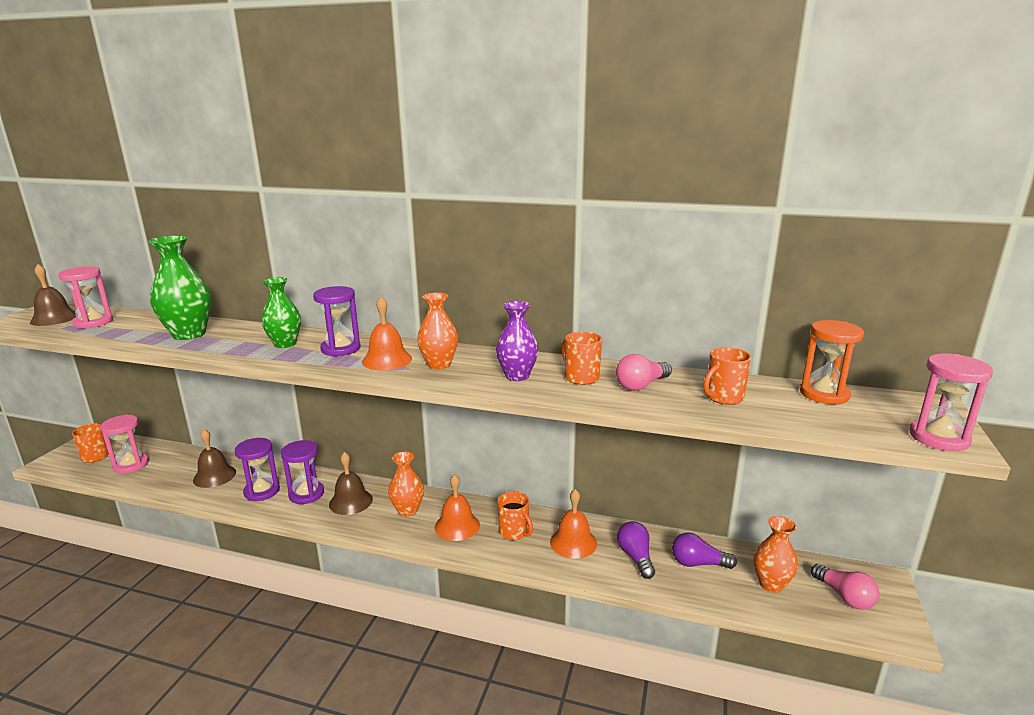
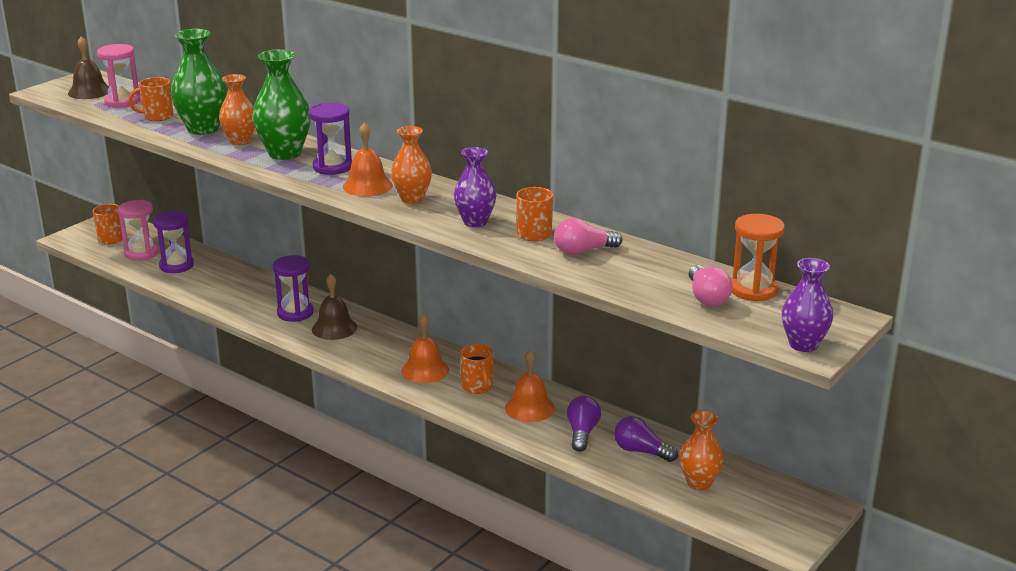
camera: 20 degrees right, 5 degrees up
(214, 476) = (215, 279): brown bell -> none
(262, 491) = (254, 302): purple hourglass -> purple hourglass (176, 265)
(285, 344) = (284, 153): green vase -> green vase, size x1.52
(408, 510) = (385, 347): orange vase -> orange vase (240, 141)
(723, 397) = (648, 275): orange mug -> orange mug (157, 116)
(844, 596) = (765, 508): pink light bulb -> pink light bulb (707, 297)
(939, 438) = (803, 344): pink hourglass -> purple vase

